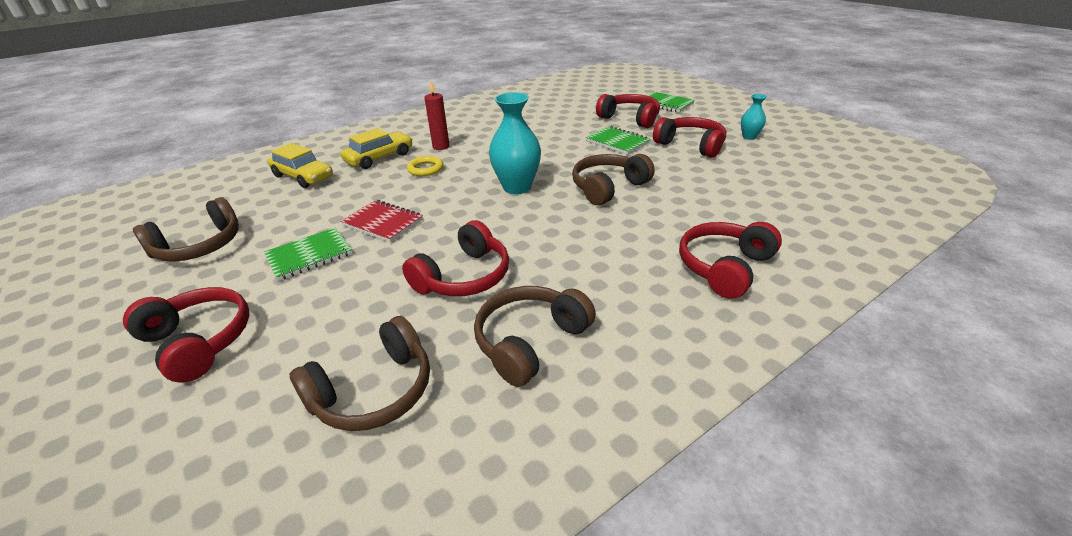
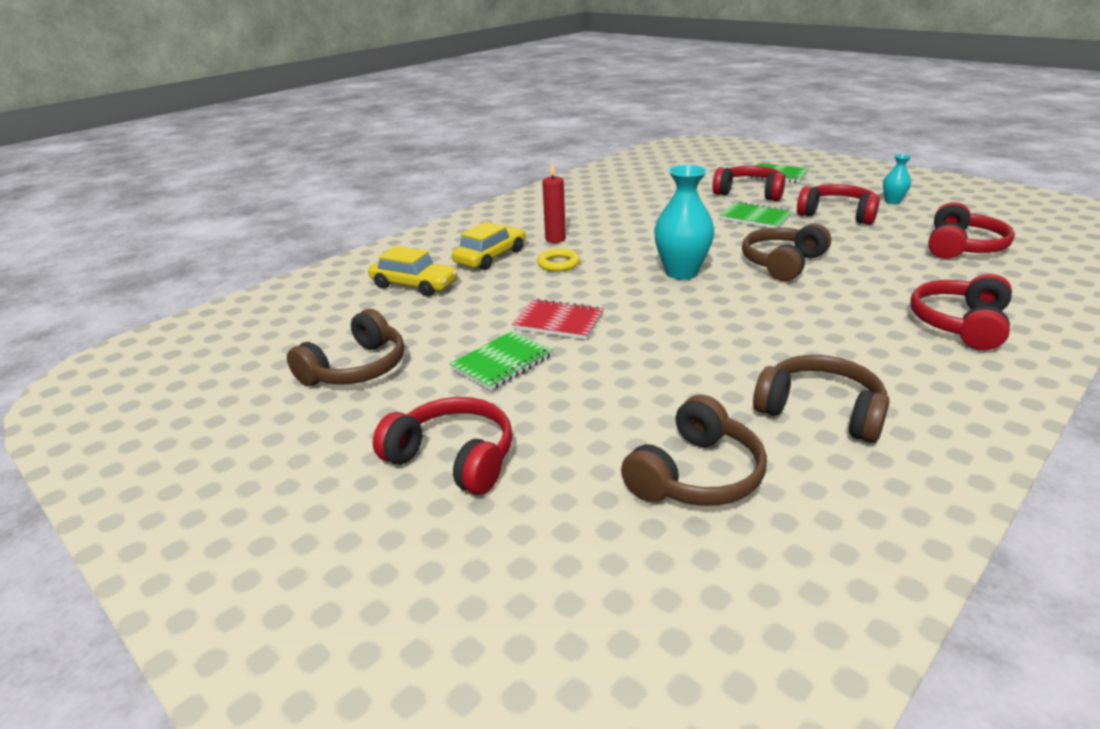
camera: 10 degrees left, 5 degrees down
(464, 276) = (698, 363): red headphones -> red headphones (962, 247)
(530, 341) = (820, 411): brown headphones -> brown headphones turned 90 degrees clockwise

